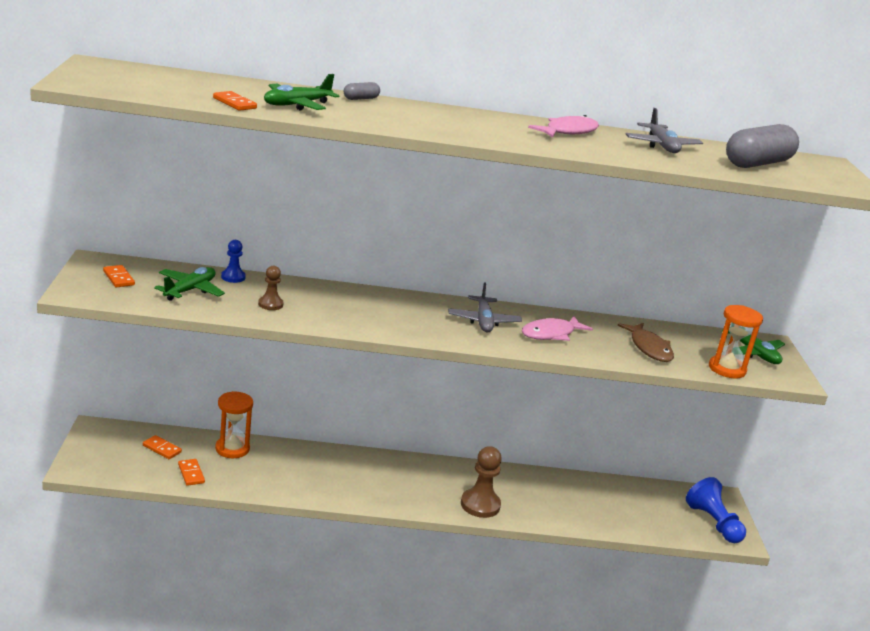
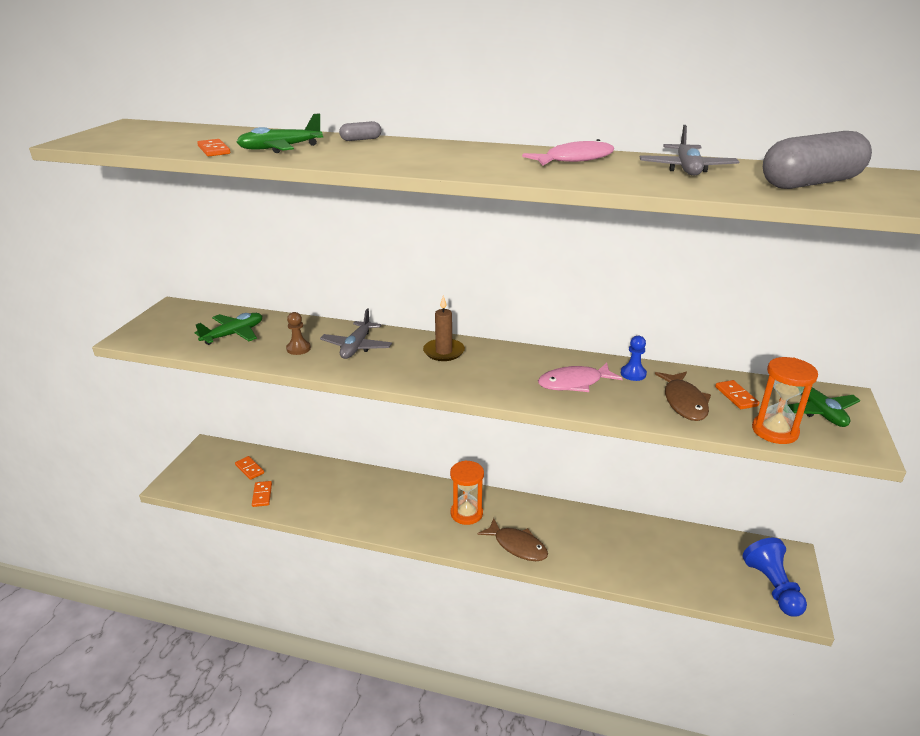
camera: 20 degrees right, 5 degrees up
(118, 278) = (179, 323): orange domino -> orange domino (736, 396)
(232, 449) = (309, 472): orange hourglass -> orange hourglass (466, 513)
(233, 277) = (282, 321): blue pawn -> blue pawn (633, 374)
(418, 307) = (444, 352): none -> brown candle
(480, 505) = (517, 546): brown pawn -> brown fish
(483, 321) = (505, 368): grey plane -> grey plane (356, 347)

